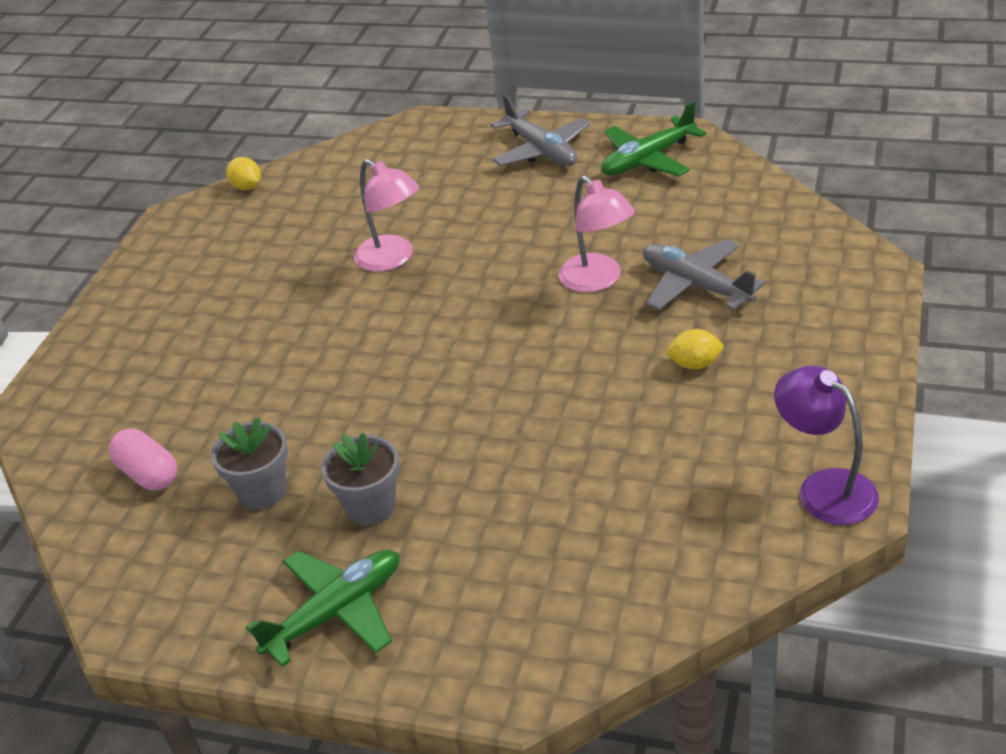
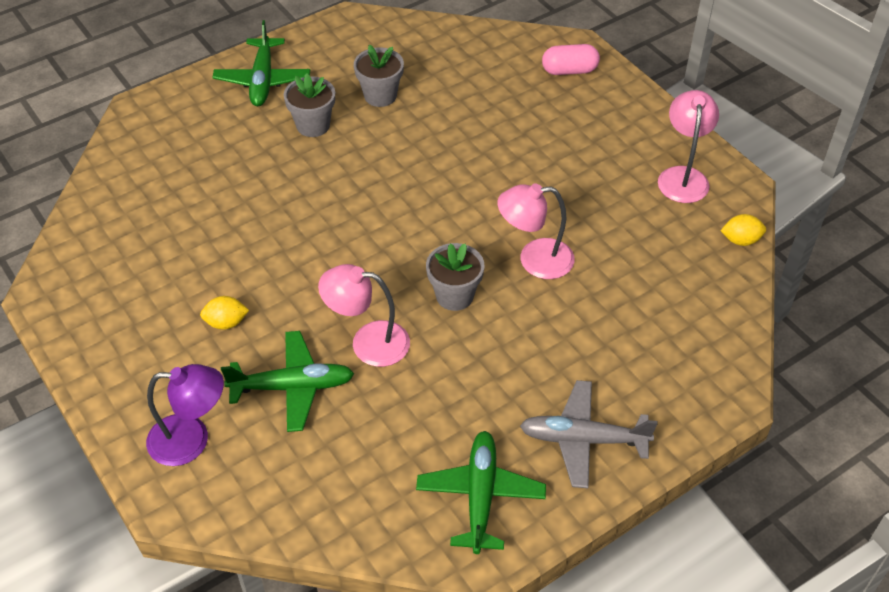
camera: 125 degrees right, 10 degrees up
(148, 474) = (452, 65): pink capsule -> pink capsule (569, 70)
(192, 246) = (683, 176): none -> pink lamp
(487, 272) = (454, 296): none -> grey flower pot
(694, 364) = (226, 323): yellow lemon -> yellow lemon turned 45 degrees clockwise
(695, 285) = (293, 387): grey plane -> green plane
(824, 488) = (67, 294): purple lamp -> purple lamp (191, 440)

